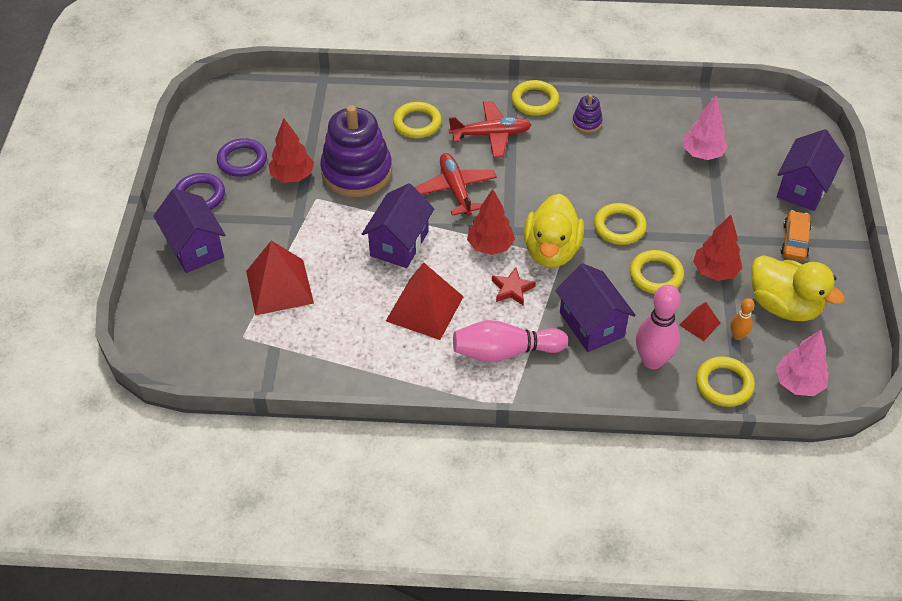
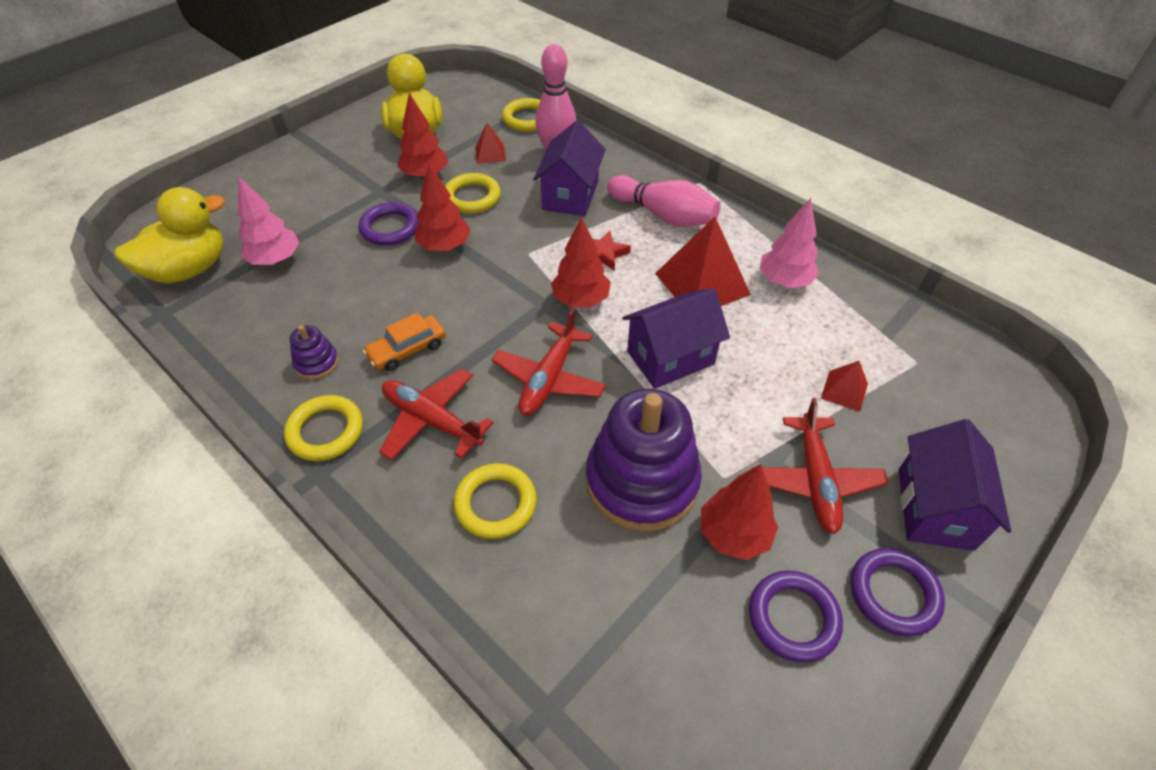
camera: 140 degrees left, 0 degrees up
(266, 224) = (815, 480): none -> red plane
(279, 287) = (844, 390): red pyramid -> red pyramid, size x0.50
(551, 251) = (530, 263): yellow duck -> yellow duck (189, 269)
(619, 227) = (444, 246): yellow ring -> red tree
(672, 216) = (390, 228): none -> purple ring
(738, 335) = (475, 135): orange bowling pin -> none
(794, 241) = (335, 160): orange car -> orange car (407, 349)
(798, 383) = (480, 96): pink tree -> pink tree (784, 281)
(803, 188) = (257, 186): purple house -> none

